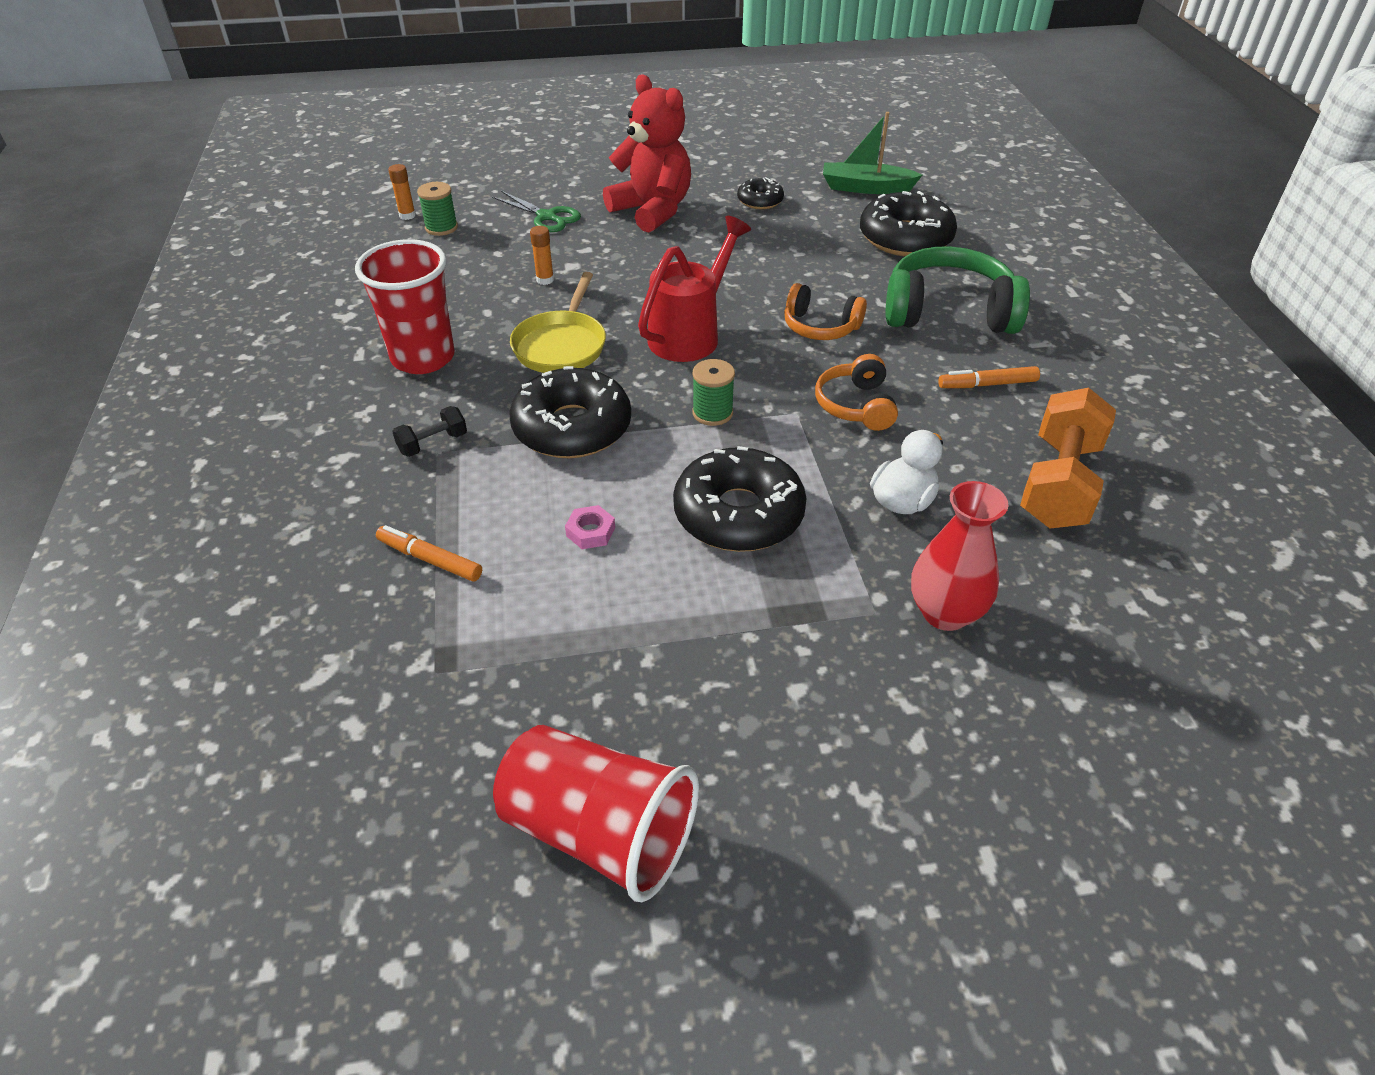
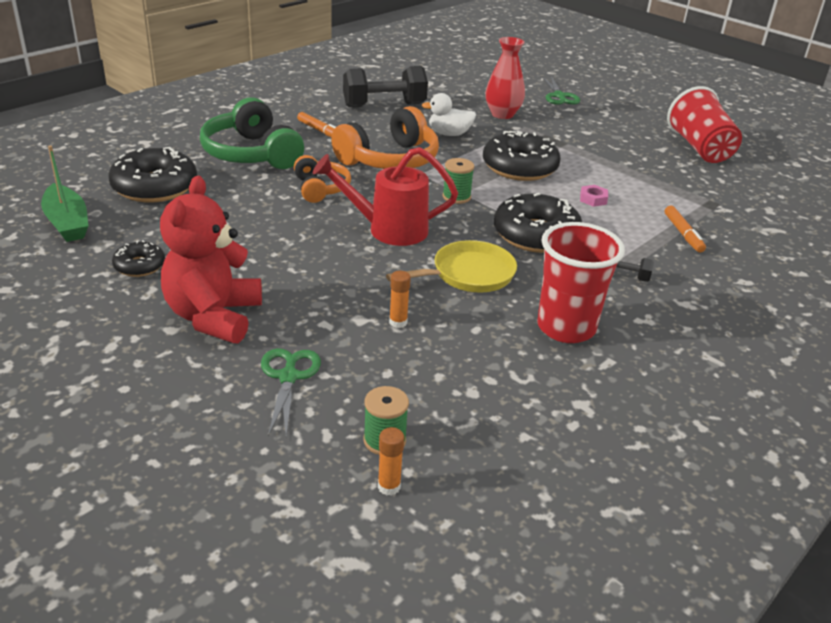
camera: 130 degrees left, 10 degrees down
(856, 405) = (390, 160): orange headphones -> orange headphones, size x1.73
(995, 773) = (559, 96): none -> green scissors
(1058, 484) = (384, 105): orange dumbbell -> black dumbbell

